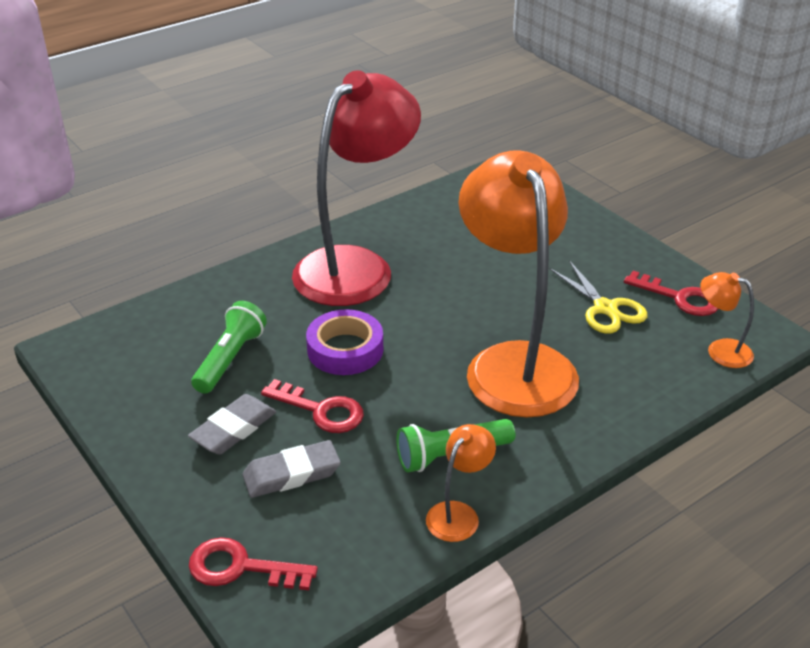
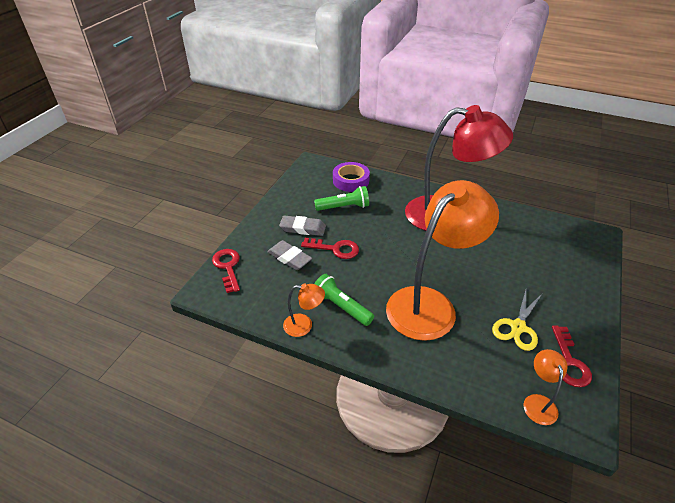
camera: 60 degrees right, 5 degrees up
(321, 410) = (335, 249): red key -> red key turned 75 degrees counterclockwise
(345, 349) = (382, 238): purple tape -> purple tape (351, 180)

